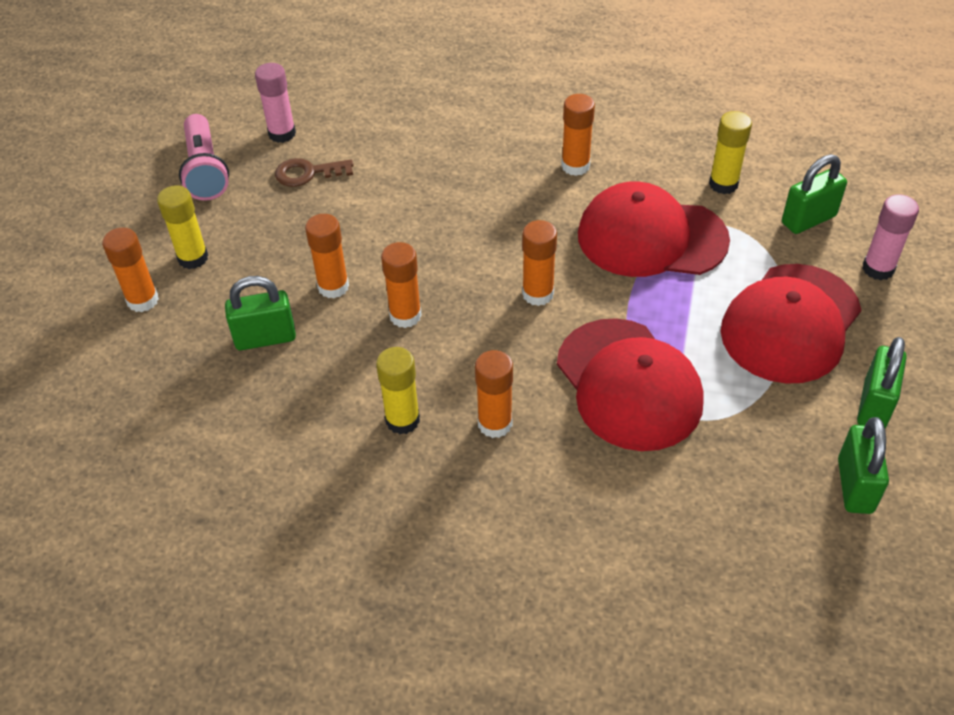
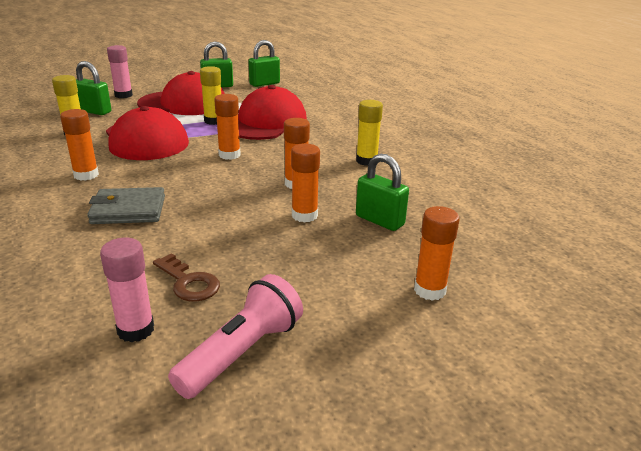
camera: 130 degrees left, 20 degrees down
(193, 258) = (358, 290): yellow glue stick -> yellow glue stick (213, 121)
(464, 174) = (128, 210): none -> grey wallet
(495, 424) = (333, 141): orange glue stick -> none

